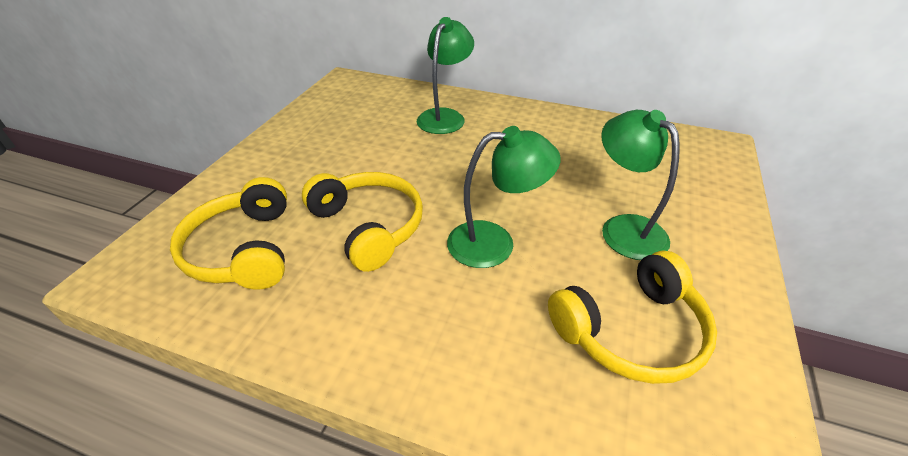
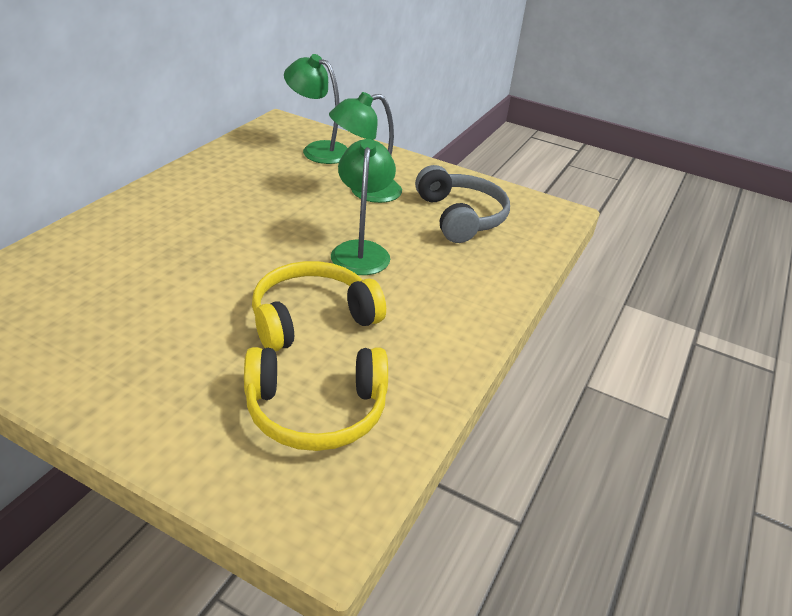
camera: 85 degrees left, 5 degrees down
(445, 116) = (126, 242): green lamp -> green lamp (318, 150)
(631, 331) = (461, 217): yellow headphones -> grey headphones

